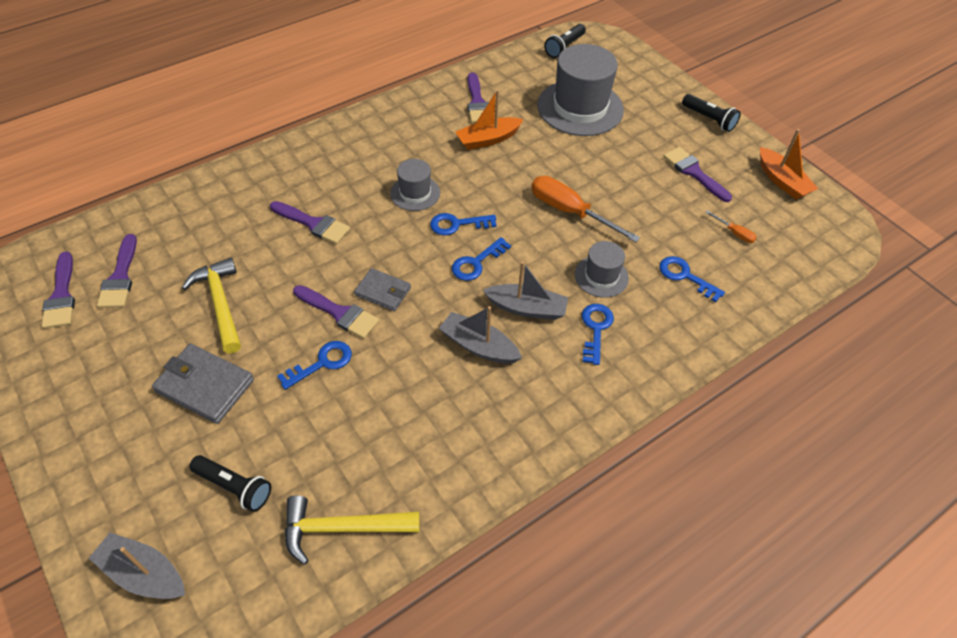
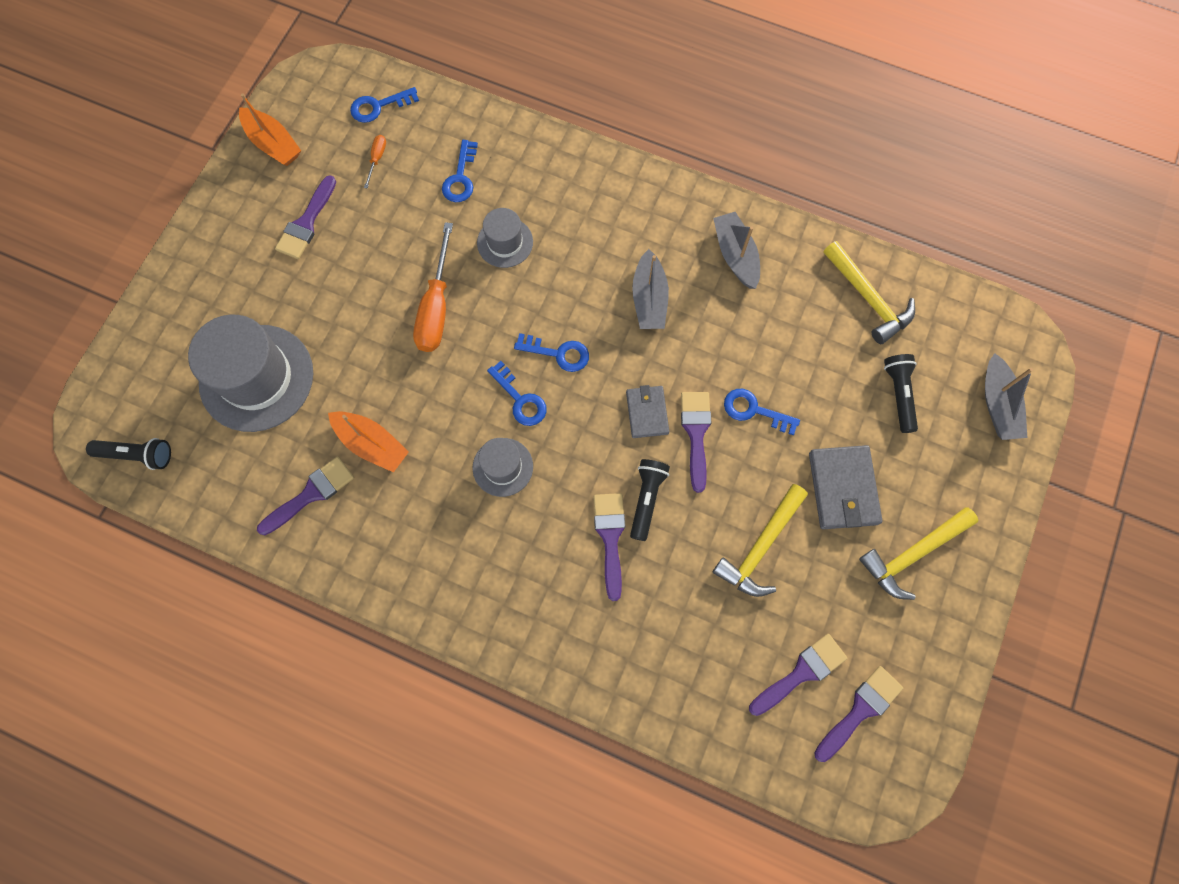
camera: 120 degrees left, 20 degrees up
(110, 401) = (912, 554): none -> yellow hammer
(526, 308) = (583, 283): grey boat -> grey boat (735, 255)
(595, 329) = (569, 220): blue key -> blue key (378, 106)
(709, 119) = (204, 241): black flashlight -> black flashlight (647, 499)
(782, 181) = (273, 144): orange boat -> orange boat turned 105 degrees clockwise

